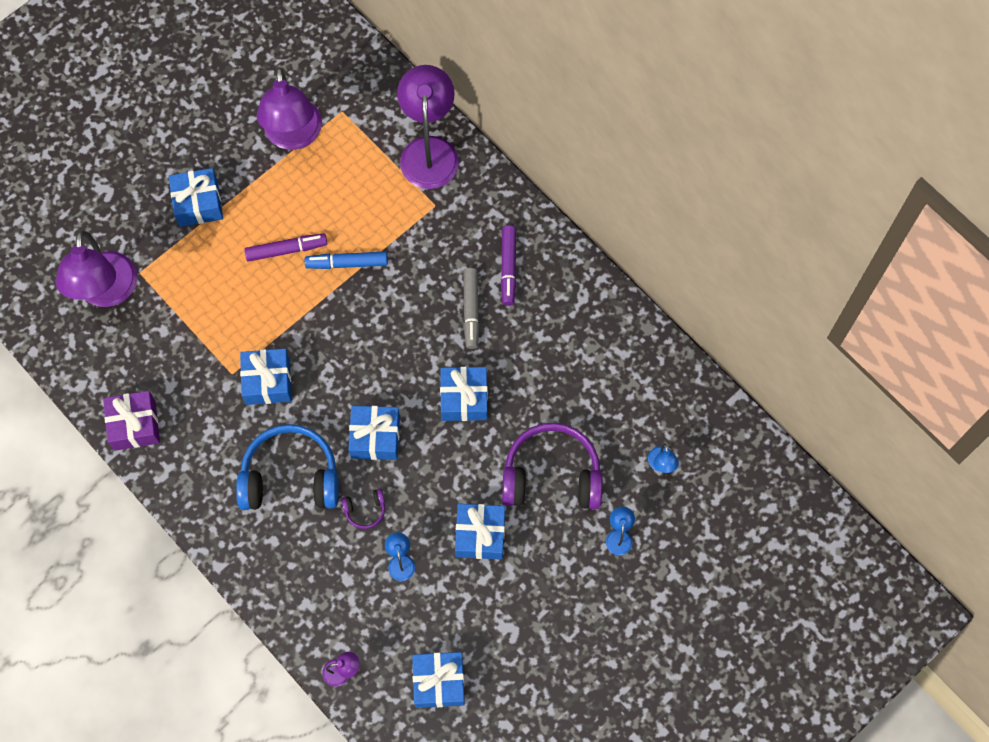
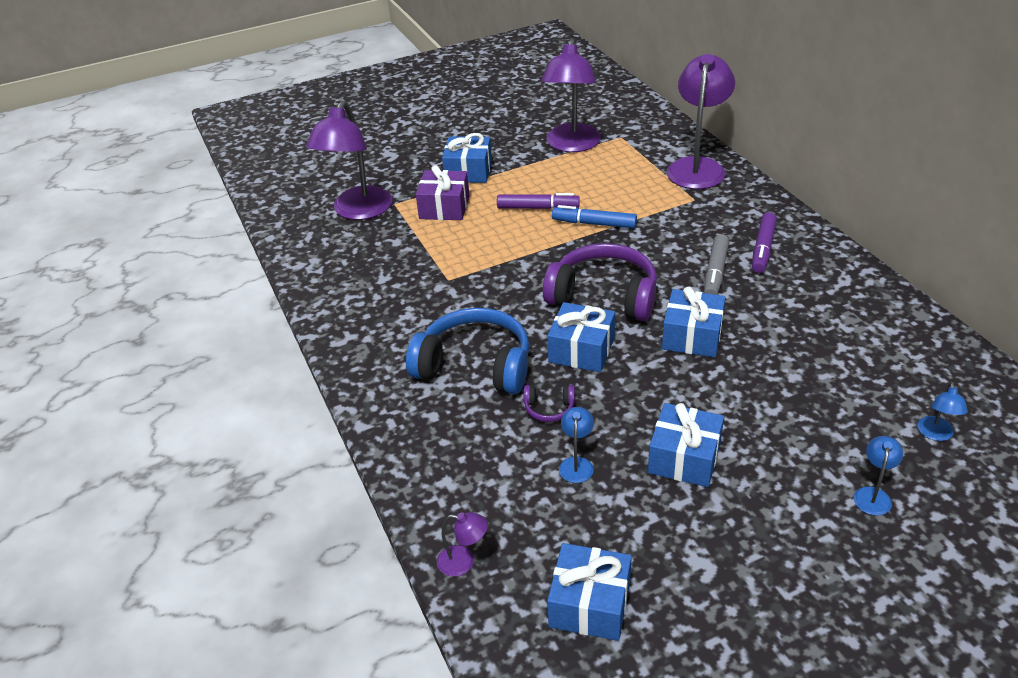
camera: 20 degrees right, 30 degrees down
(135, 425) = (334, 300): purple gift -> purple gift (444, 207)
(267, 381) = (482, 290): blue gift -> none
(551, 475) = (787, 419): purple headphones -> purple headphones (604, 296)

